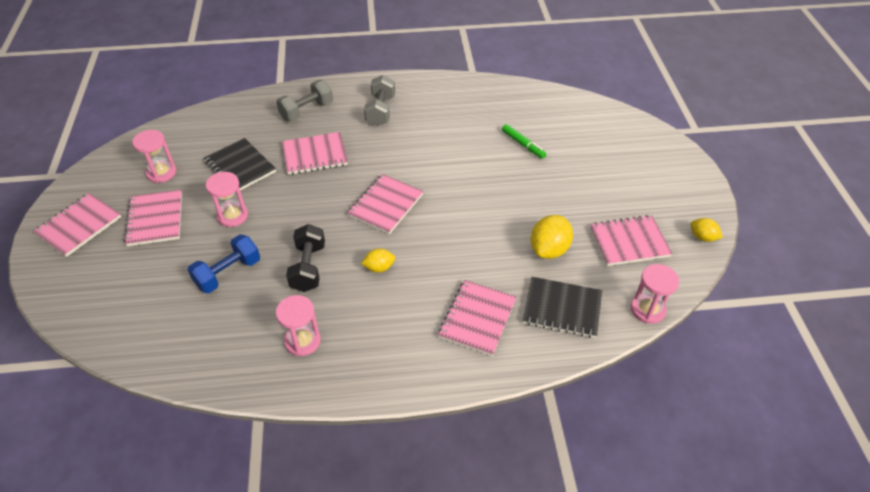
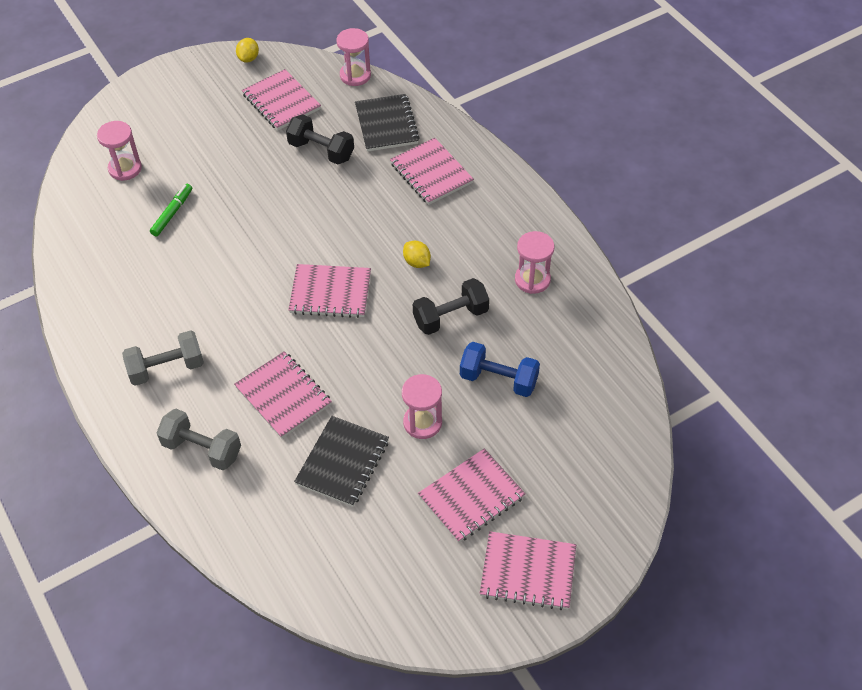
camera: 115 degrees left, 5 degrees up
(161, 173) = (397, 544): pink hourglass -> pink hourglass (125, 168)
(477, 319) = (431, 173): pink notebook -> pink notebook turned 60 degrees clockwise
(549, 249) = (321, 151): yellow lemon -> black dumbbell

